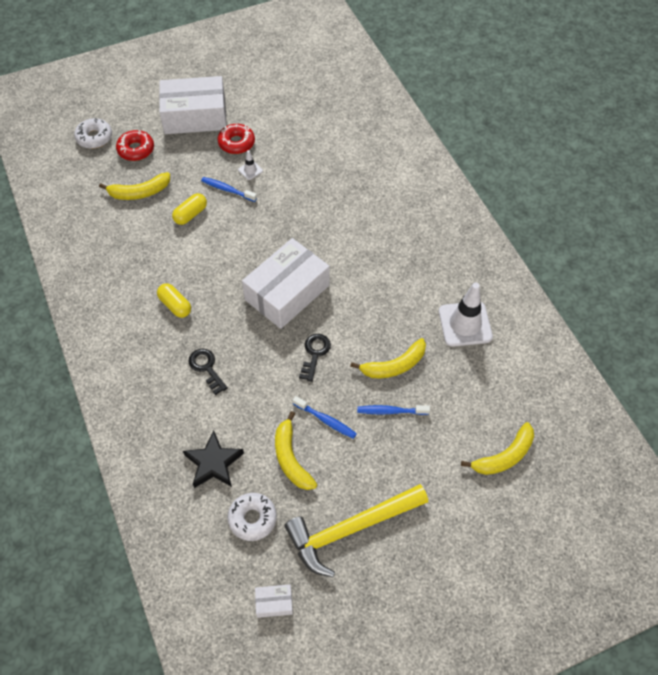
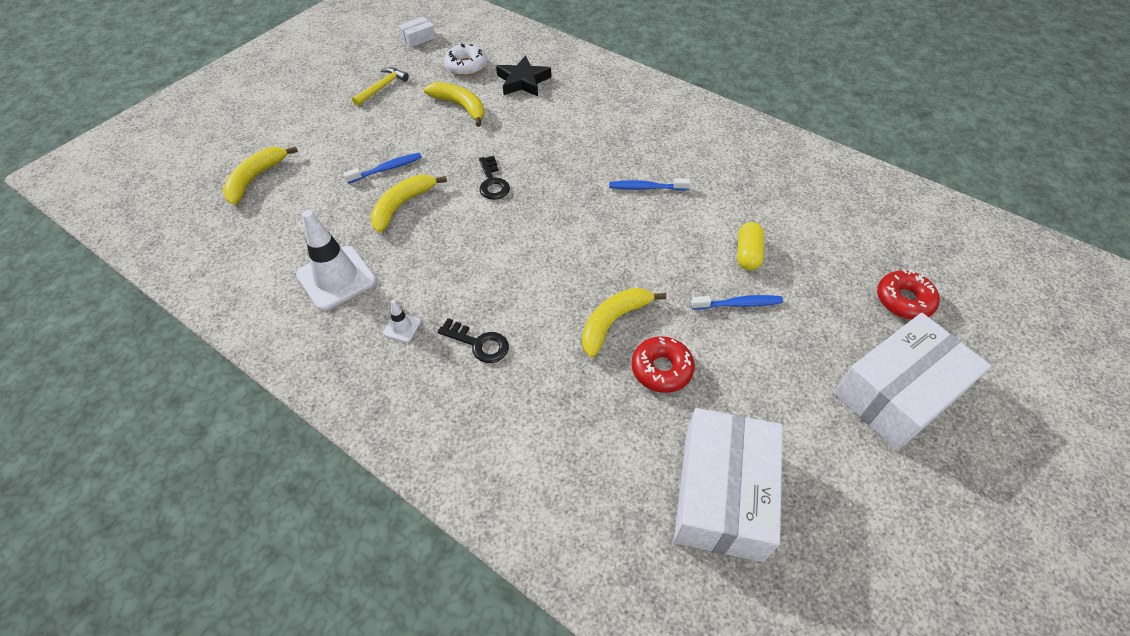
camera: 150 degrees right, 5 degrees down
(94, 137) = (970, 290): white donut -> none
(140, 192) = (831, 251): yellow banana -> yellow banana (613, 322)
(175, 305) = (666, 164): yellow capsule -> none
(206, 368) = (587, 132): black key -> black key (479, 343)
(236, 143) = (797, 378): red donut -> red donut (661, 369)
(250, 170) = (737, 345): white traffic cone -> white traffic cone (402, 327)
(287, 292) = (564, 223): white box -> white box (722, 493)
(326, 420) = (446, 140): blue toothbrush -> blue toothbrush (646, 188)
(350, 529) = (382, 87): yellow hammer -> yellow hammer, size x0.49

